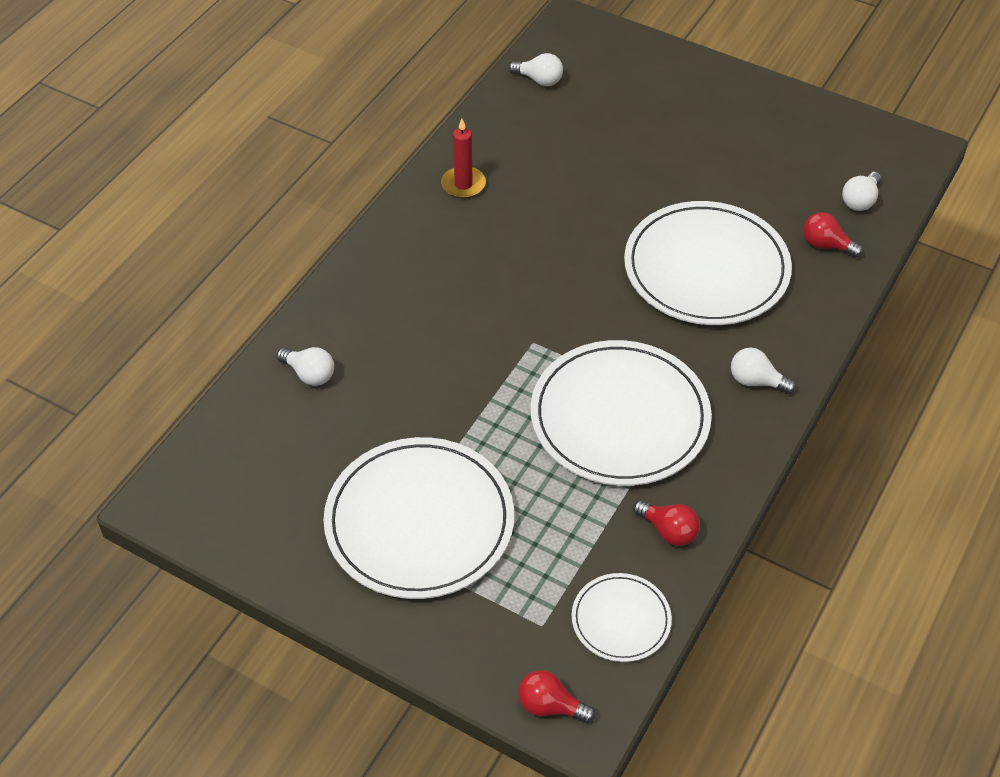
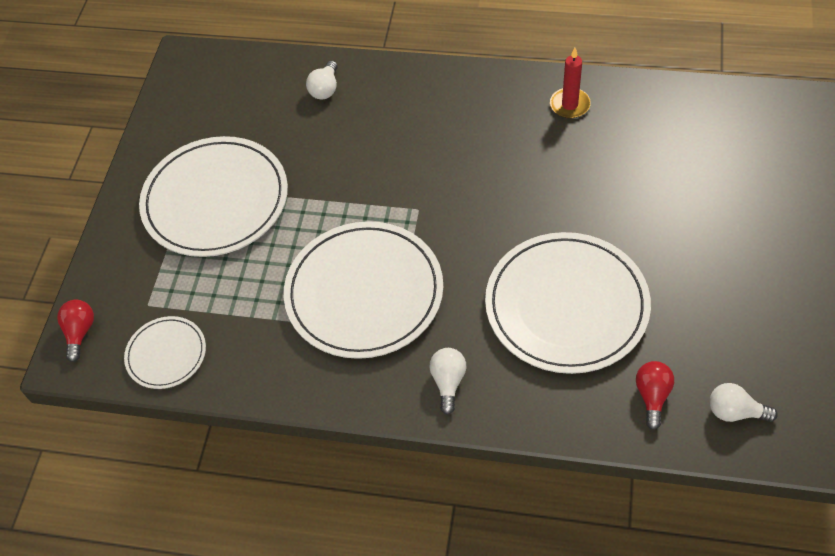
camera: 75 degrees right, 5 degrees up
(539, 80) = (733, 110): white light bulb -> none
(668, 531) = (260, 361): red light bulb -> none

